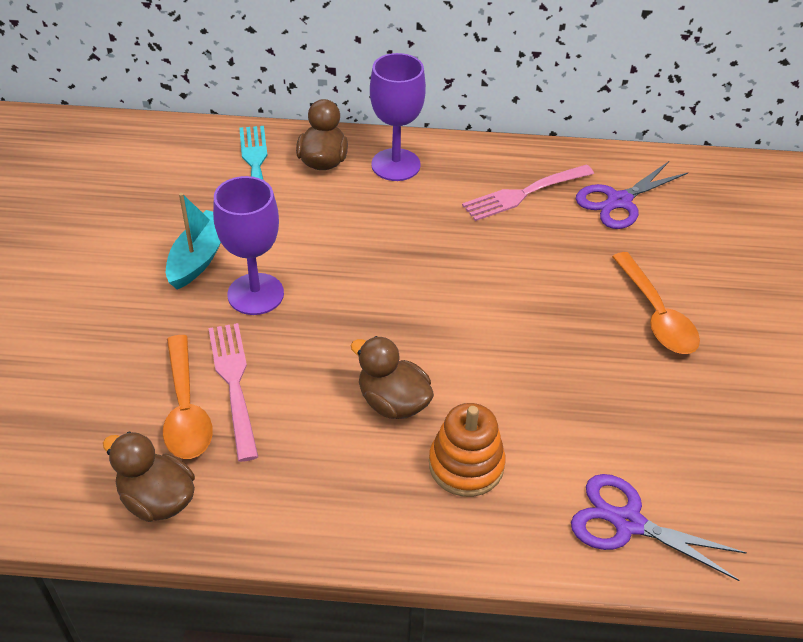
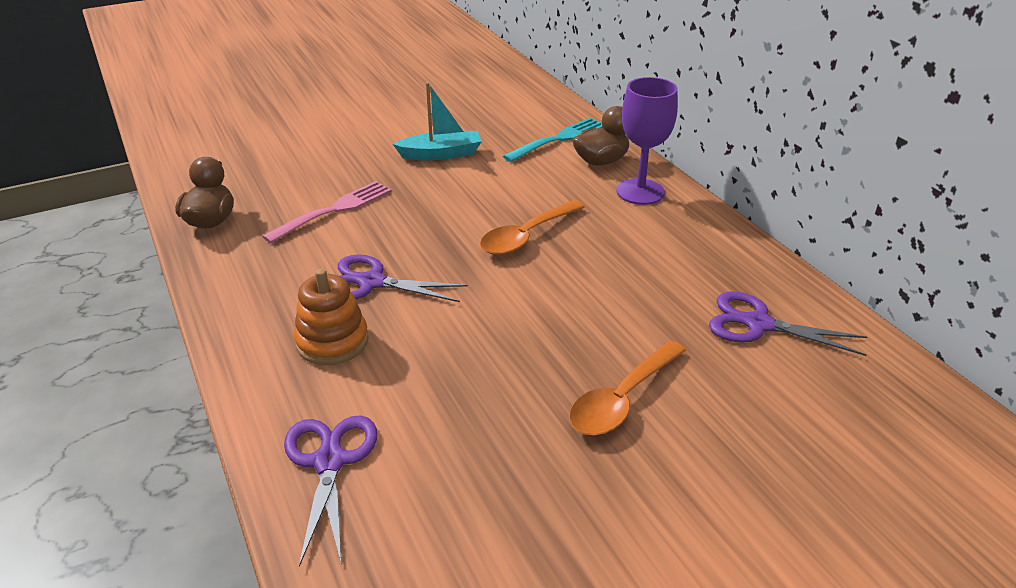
camera: 60 degrees right, 10 degrees down
(186, 409) = (296, 202): orange spoon -> orange spoon (526, 236)
(255, 294) = (428, 187): purple goblet -> none
(393, 402) = (372, 282): brown duck -> purple scissors
(525, 193) = (693, 265): pink fork -> none

